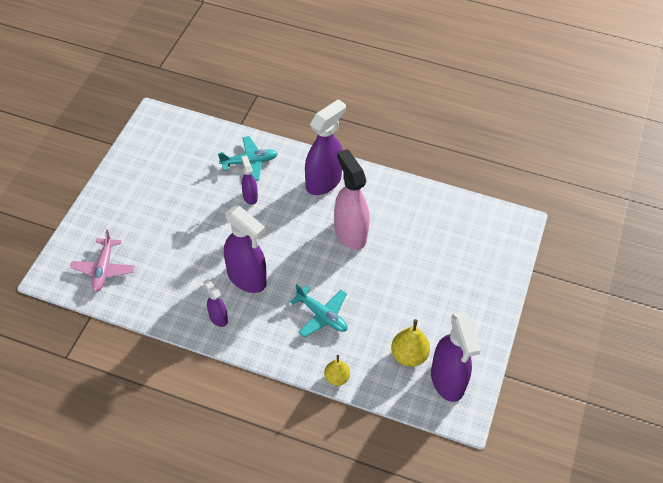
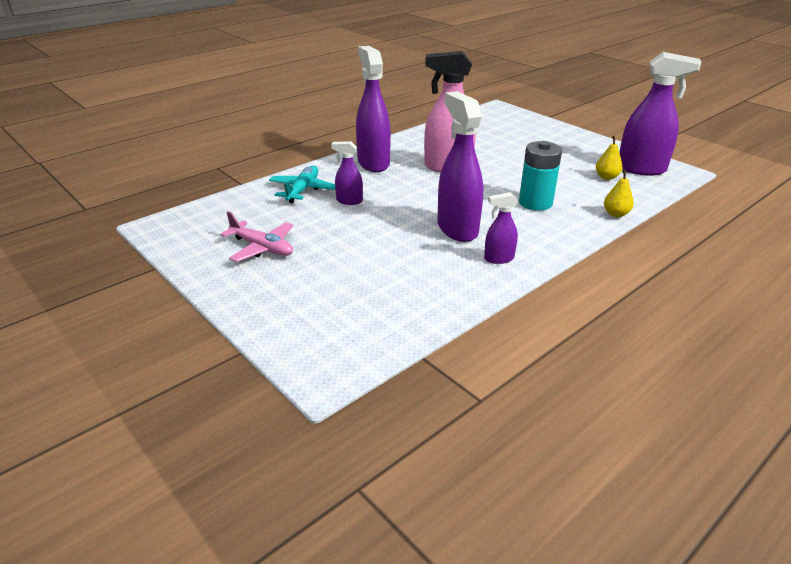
camera: 60 degrees left, 20 degrees down
(104, 269) = (355, 322): pink plane -> pink plane (262, 248)
(247, 278) = (457, 229): purple spray bottle -> purple spray bottle turned 90 degrees counterclockwise
(322, 315) = (535, 203): turquoise plane -> turquoise battery
(409, 355) = (606, 177): yellow pear -> yellow pear, size x0.66

